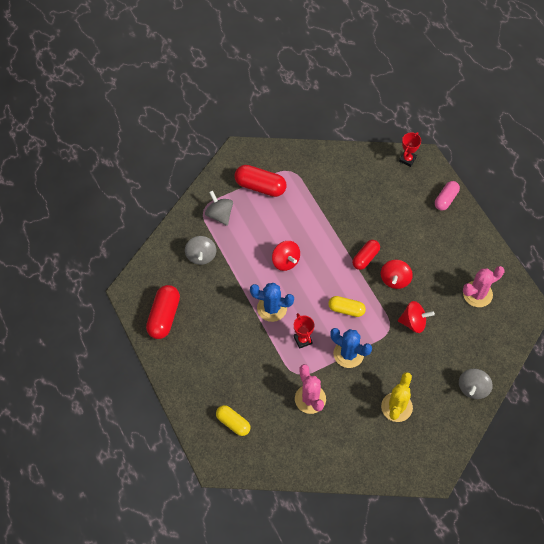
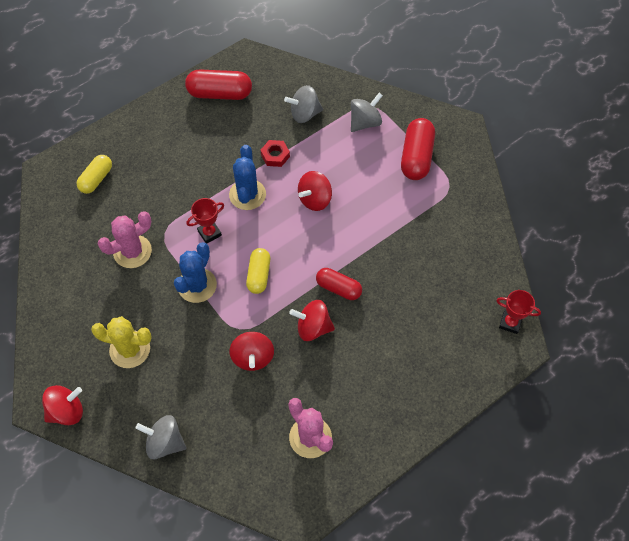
camera: 80 degrees right, 0 degrees up
(238, 283) = (275, 156): none -> red nut
(442, 455) = (67, 411): none -> red spinning top
(446, 199) = (457, 380): pink capsule -> none

